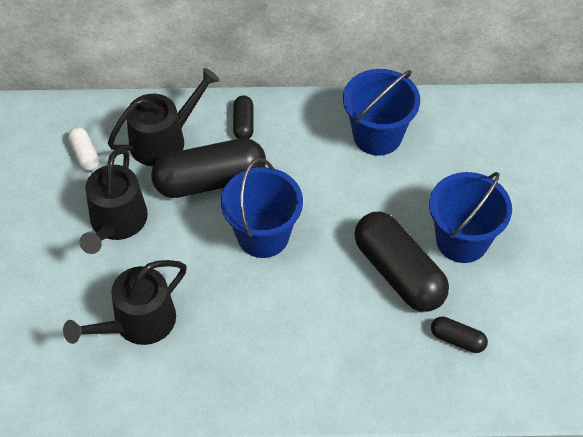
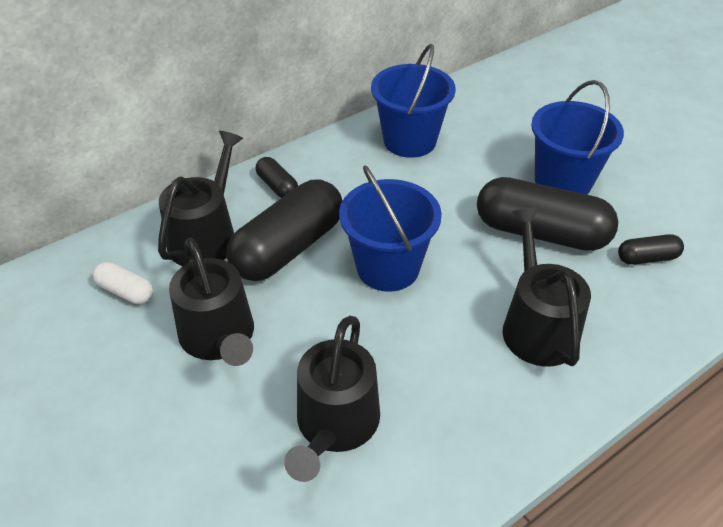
camera: 35 degrees left, 10 degrees down
(323, 338) = (537, 325): none -> black watering can

